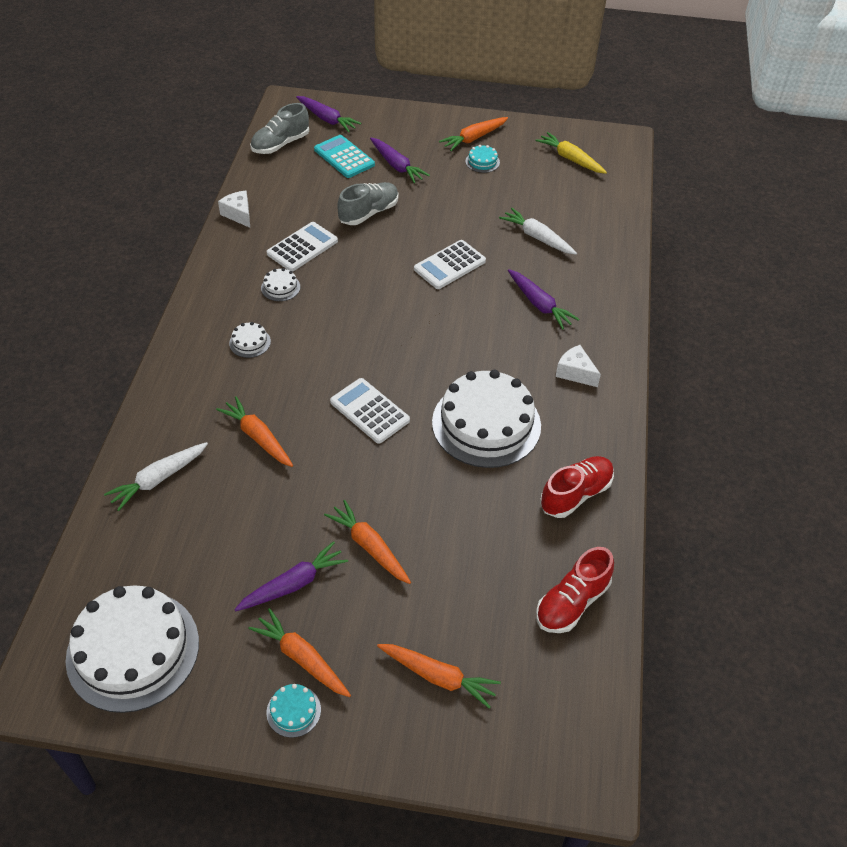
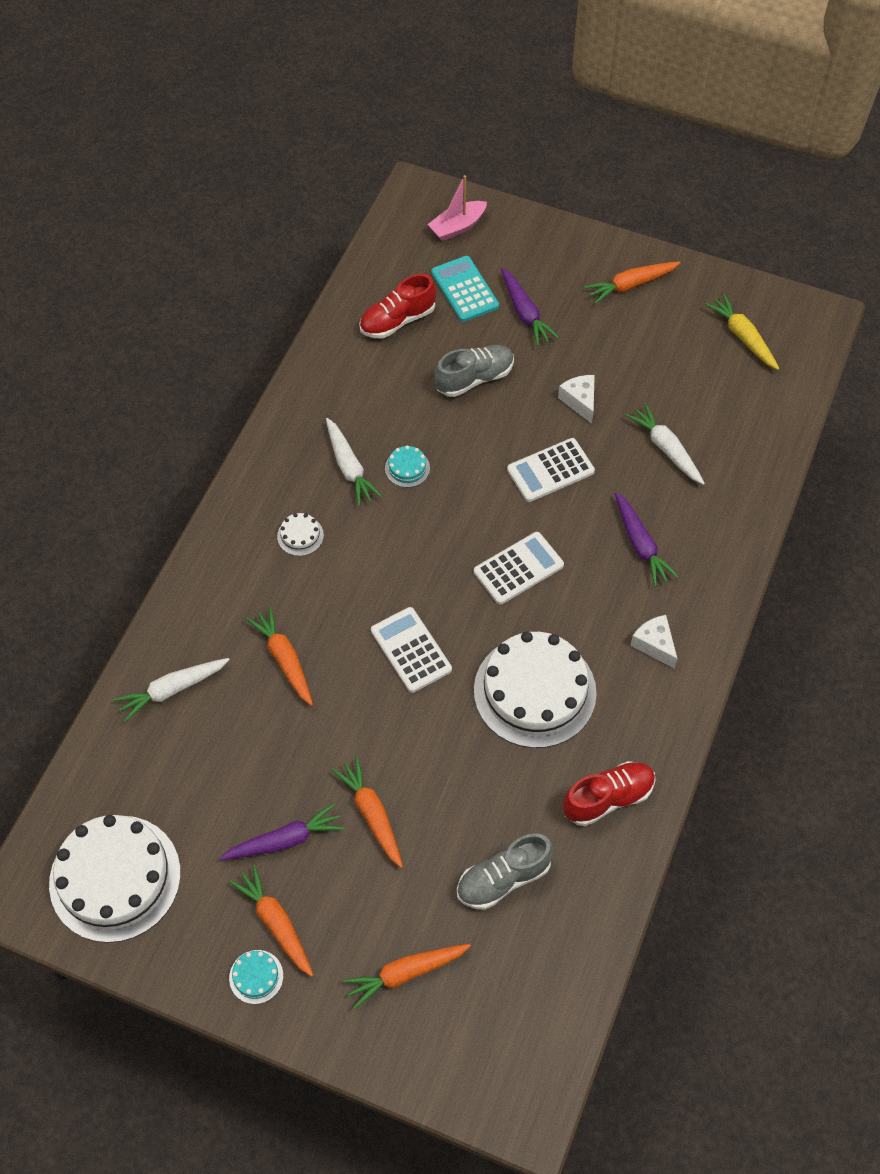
camera: 15 degrees right, 10 degrees up
(239, 214) = (323, 355): white cheese -> white cheese (580, 401)
(280, 144) = (393, 257): grey shoe -> grey shoe (503, 878)
(280, 287) = (349, 467): white cake -> white carrot
(302, 247) = (386, 415): white calculator -> white calculator (518, 568)
(327, 119) = (457, 227): purple carrot -> pink boat
(438, 677) = (405, 973): orange carrot -> orange carrot turned 120 degrees clockwise
(482, 162) = (631, 323): turquoise cake -> turquoise cake (407, 468)
(572, 602) = (565, 923): red shoe -> red shoe (397, 320)

